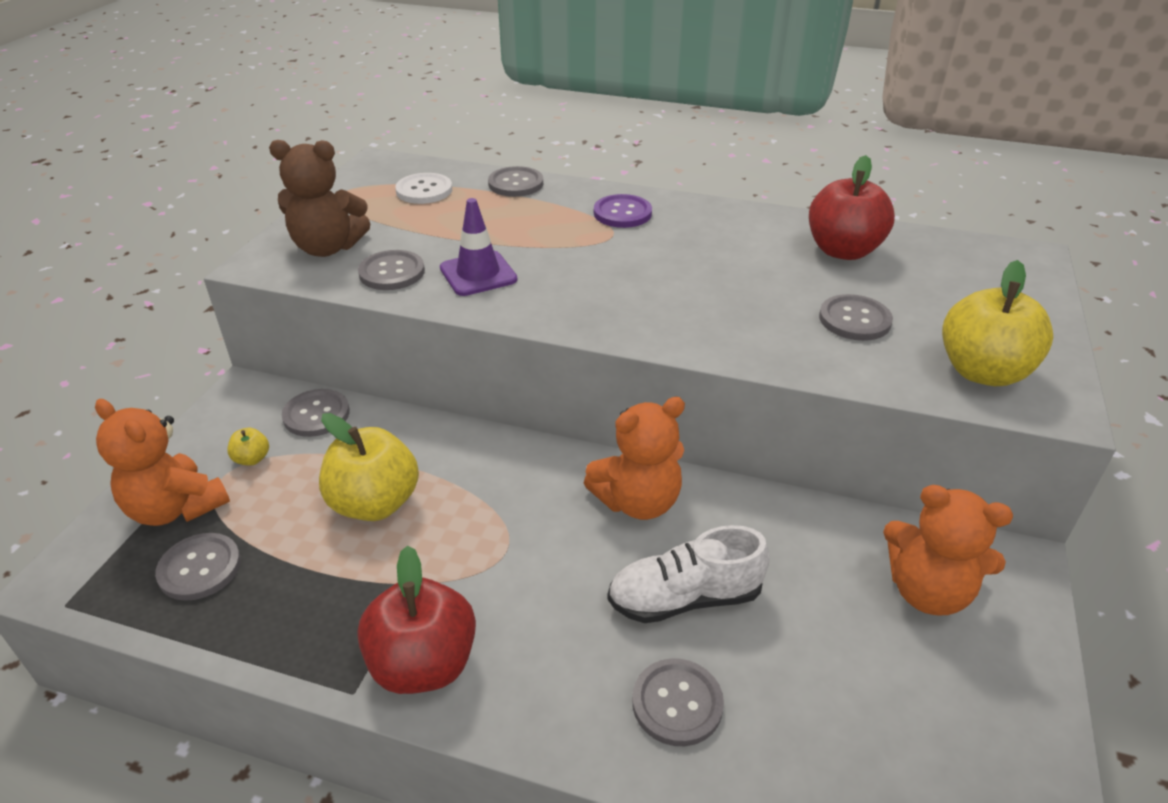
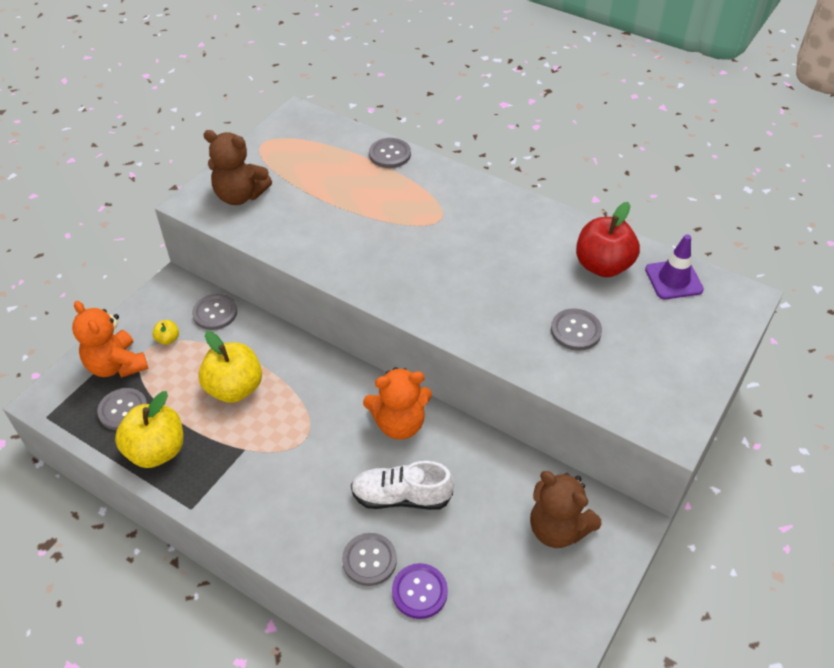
camera: 15 degrees right, 10 degrees up
(392, 272) = (276, 226): grey button -> none
(423, 664) = (234, 501): red apple -> none
(424, 190) = (321, 150): white button -> none
(478, 274) = (333, 239): purple traffic cone -> purple traffic cone (673, 279)
(622, 213) = (456, 198): purple button -> purple button (419, 592)
(927, 591) = (557, 528): orange teddy bear -> brown teddy bear
(982, 372) = (640, 392): yellow apple -> yellow apple (157, 450)

